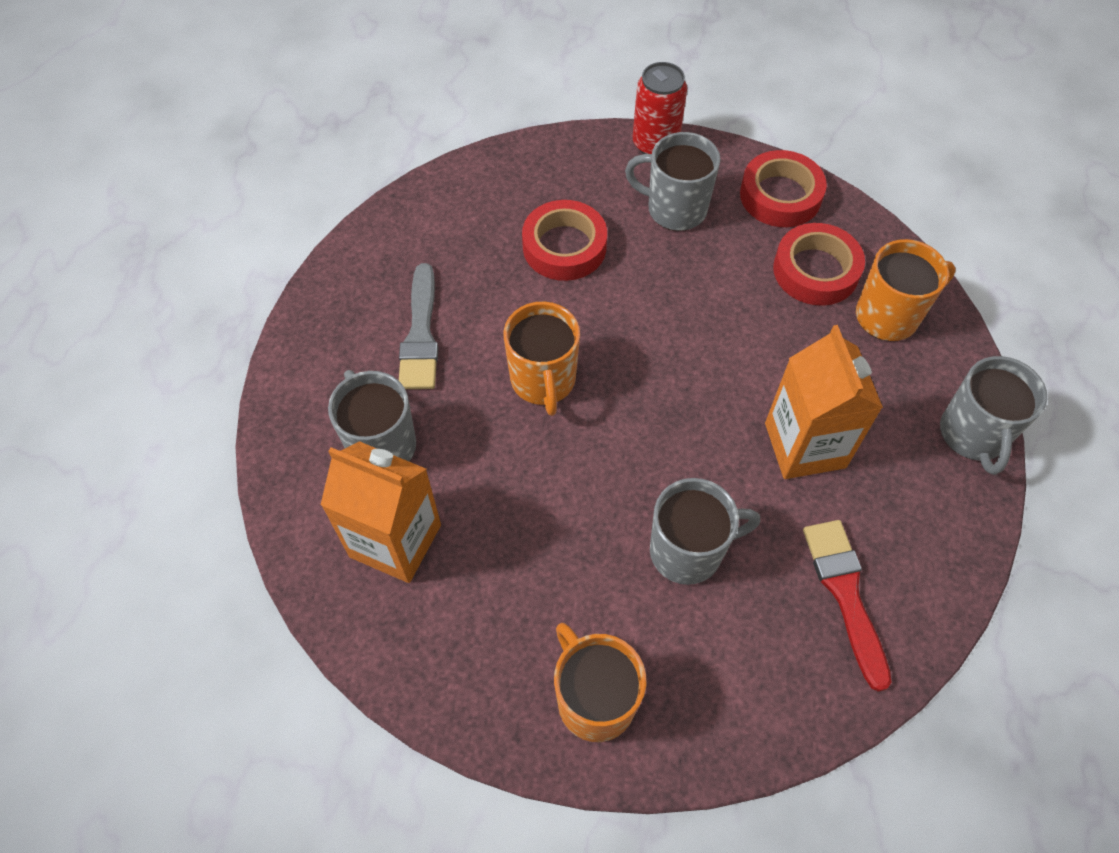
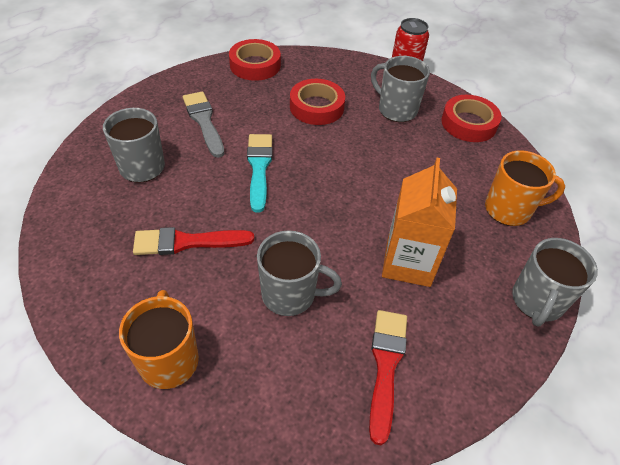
camera: 20 degrees right, 10 degrees down
(395, 540) = (113, 218): orange carton -> none
(420, 334) = (204, 121): grey brush -> grey brush turned 135 degrees clockwise
(517, 534) = (187, 242): none -> red brush
(543, 381) = (259, 168): orange mug -> turquoise brush
(815, 270) = (471, 169): red tape -> red tape (255, 65)

